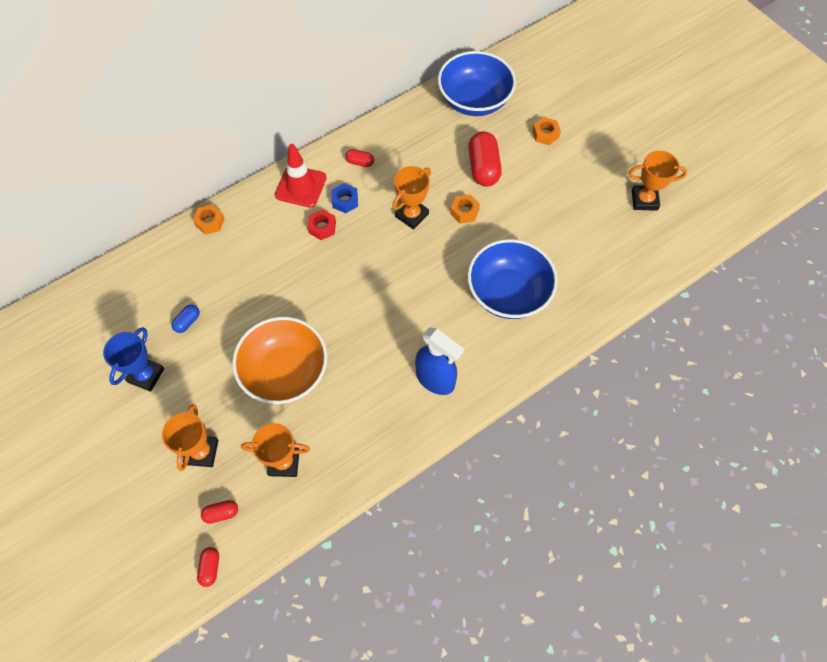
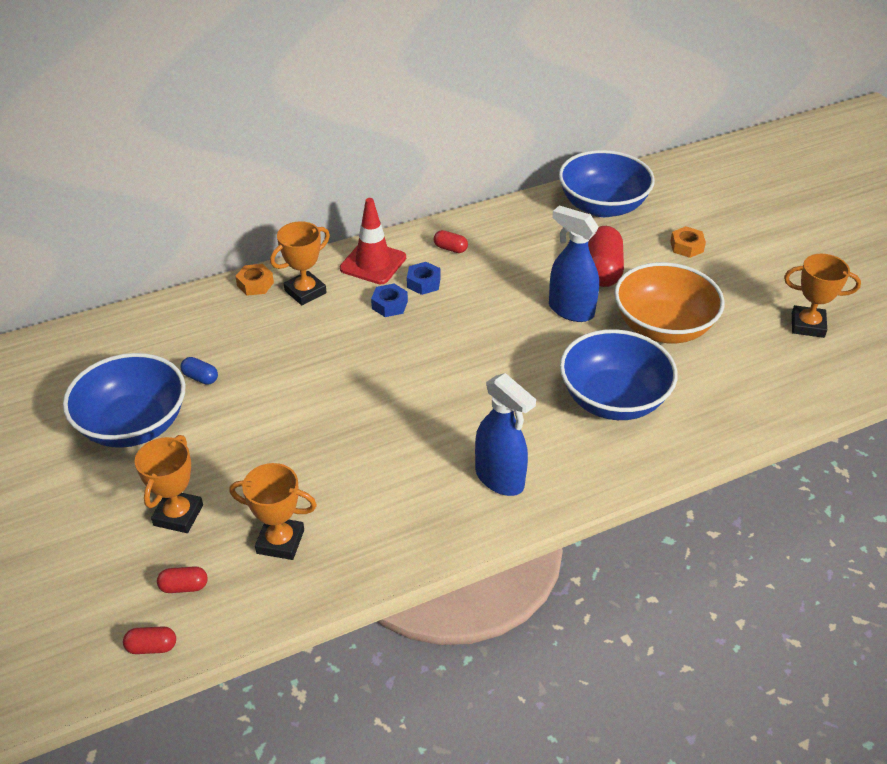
camera: 10 degrees right, 20 degrees down
(146, 375) = (133, 425): blue trophy -> blue bowl
(187, 322) = (200, 377): blue capsule -> blue capsule turned 75 degrees clockwise
(210, 568) = (152, 647): red capsule -> red capsule turned 75 degrees clockwise
(285, 372) = (307, 444): orange bowl -> orange bowl (663, 327)
(322, 227) = (389, 305): red nut -> blue nut
(412, 215) = (503, 306): orange trophy -> orange trophy (305, 292)
(464, 212) = (570, 310): orange nut -> blue spray bottle

